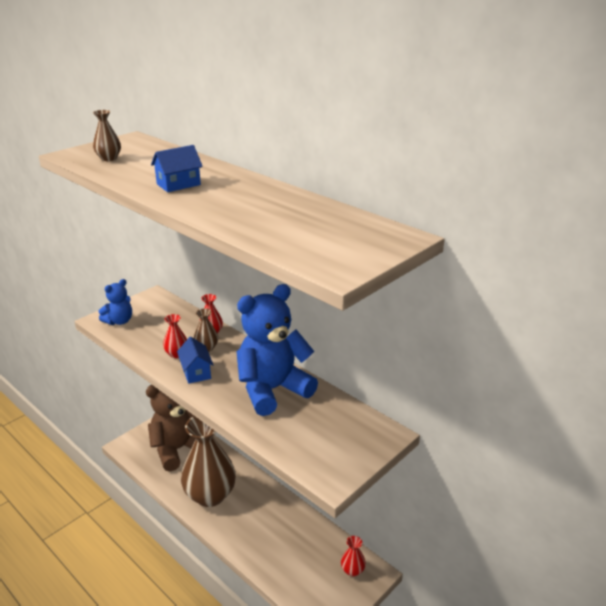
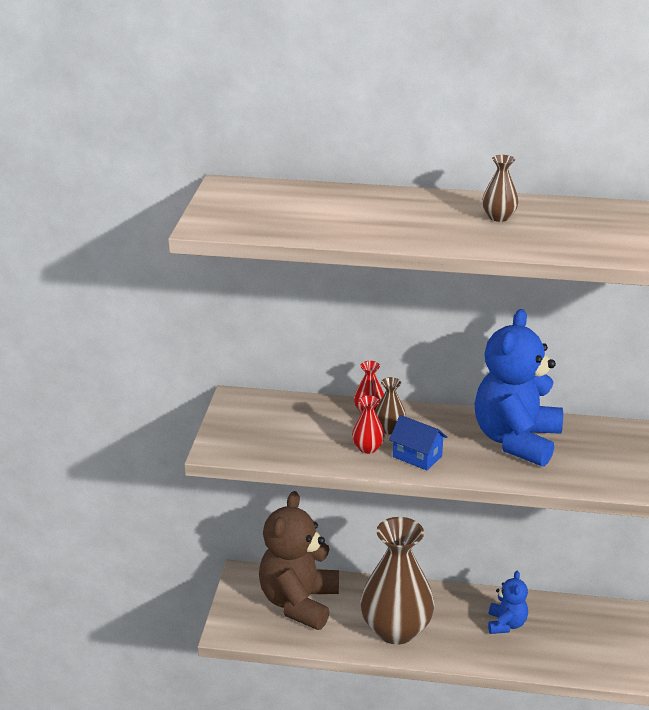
camera: 35 degrees left, 0 degrees up
(109, 158) = (266, 218): brown vase -> brown vase (498, 217)
(119, 321) = (244, 442): blue teddy bear -> blue teddy bear (506, 624)
(178, 184) = (413, 225): blue house -> none
(352, 570) = (613, 622): red vase -> none

